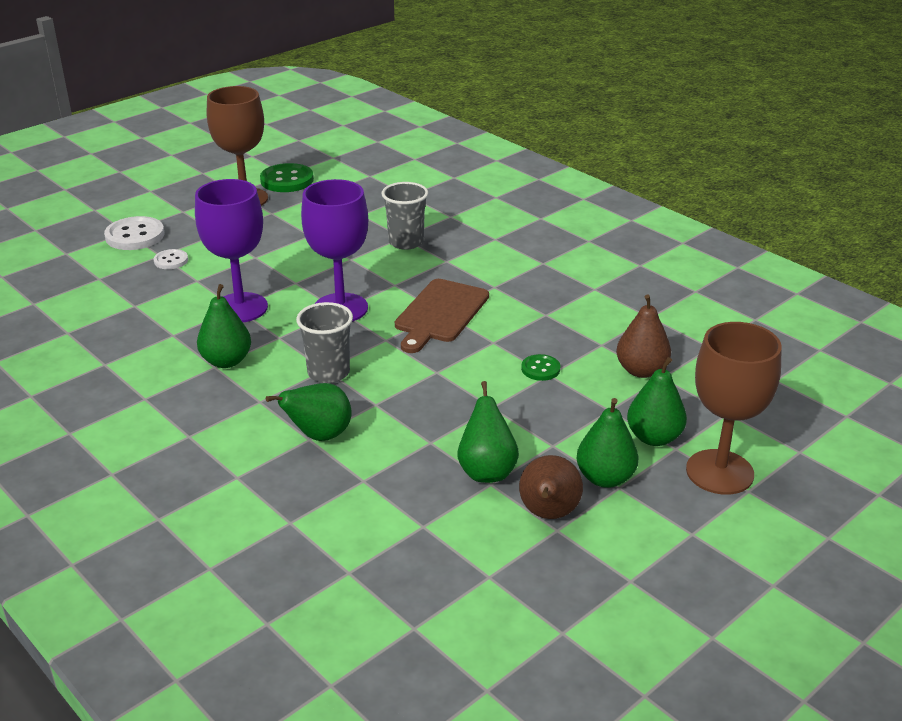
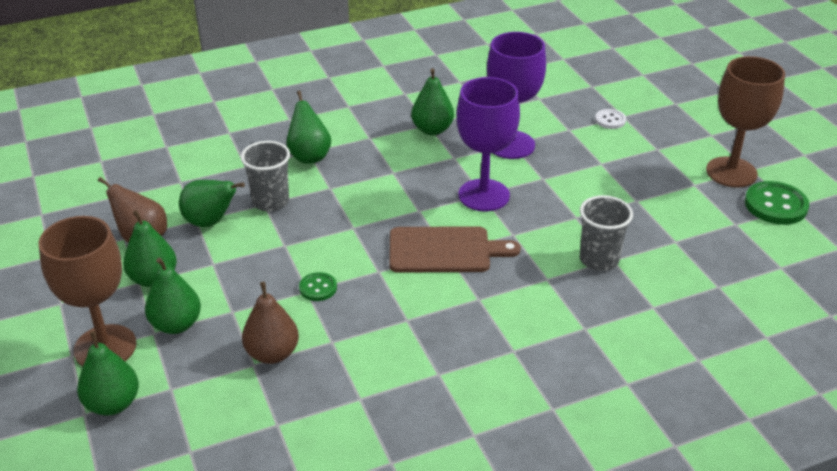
camera: 110 degrees right, 5 degrees up
(135, 236) = (665, 107): white button -> none
(328, 373) = (386, 173): grey cup -> grey cup (270, 202)
(440, 313) = (445, 250): brown cutting board -> brown cutting board turned 135 degrees clockwise
(774, 439) = (113, 404): none -> green pear

